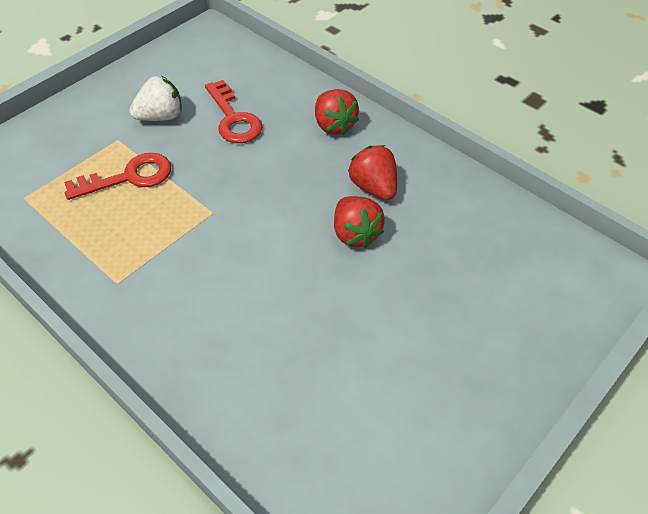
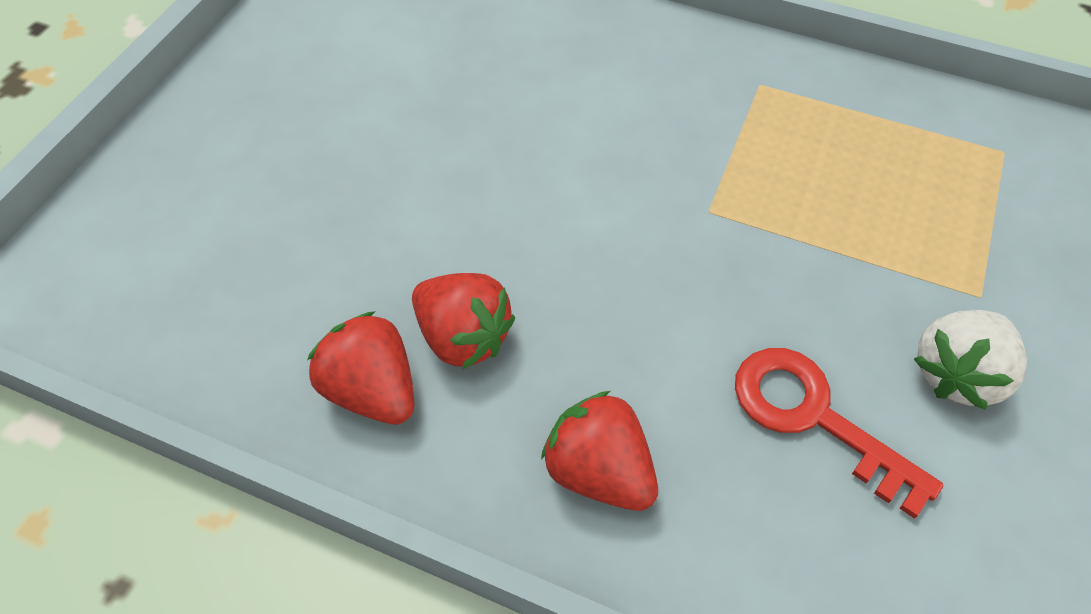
camera: 160 degrees right, 5 degrees up
(129, 177) = (887, 229): red key -> none
(355, 234) = (466, 240): red strawberry -> red strawberry (373, 389)

